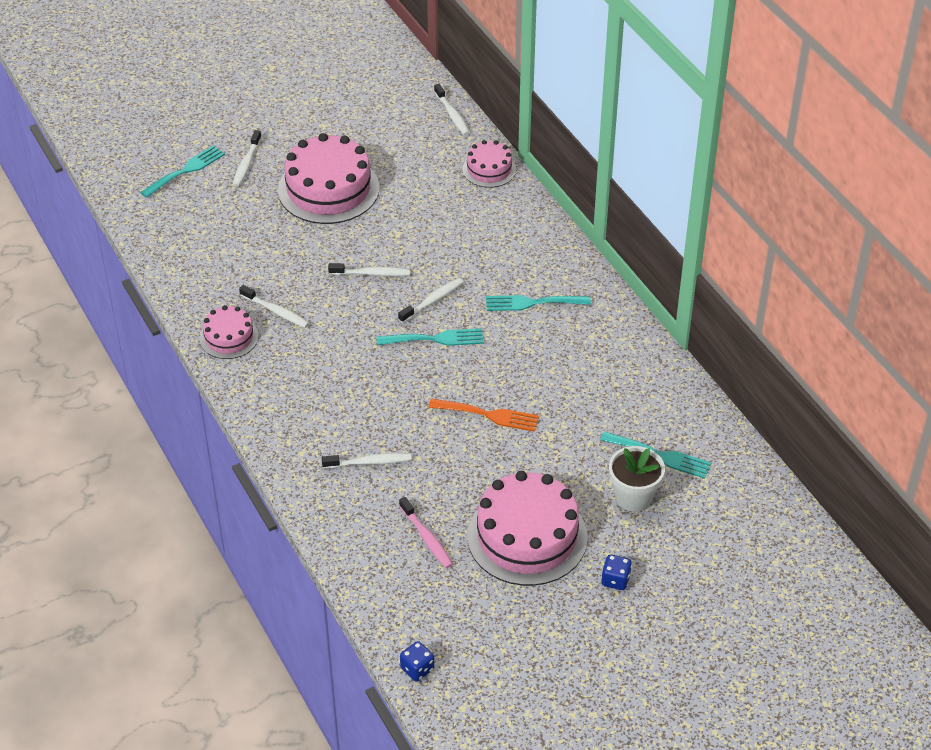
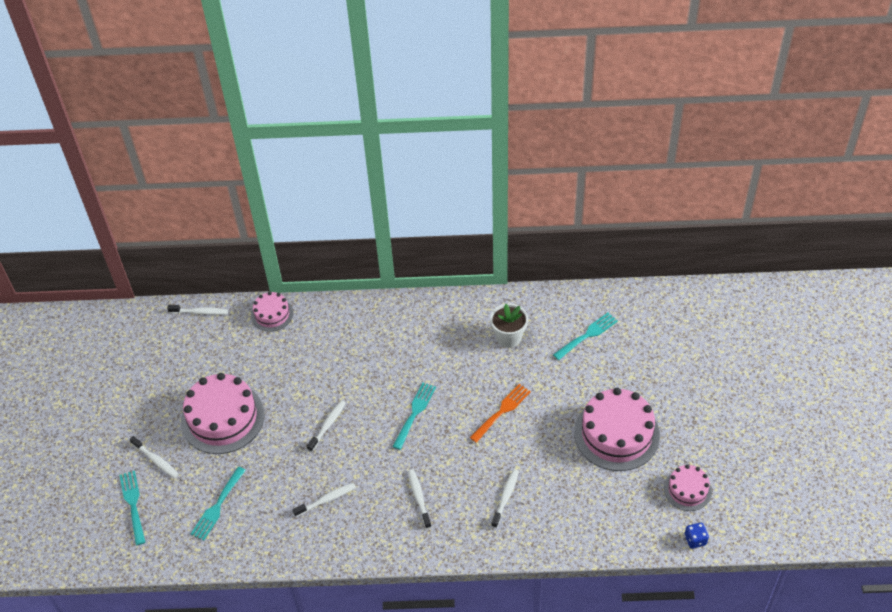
camera: 60 degrees left, 5 degrees up
(229, 337) = (333, 540): pink cake -> pink cake (687, 490)
(427, 538) = (589, 490): pink toothbrush -> none
(432, 301) = (378, 399): white toothbrush -> white toothbrush (419, 497)
(532, 303) = (416, 344): turquoise fork -> turquoise fork (217, 506)
(615, 580) = (674, 402): blue dice -> none
(633, 497) = (613, 363): white flower pot -> white flower pot (509, 337)

